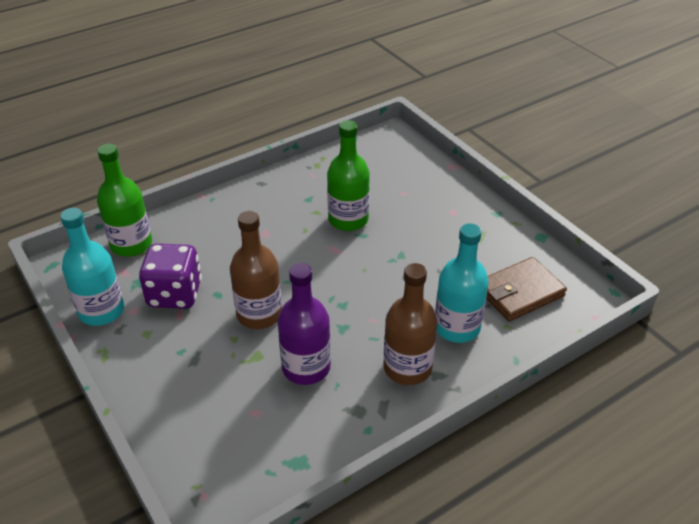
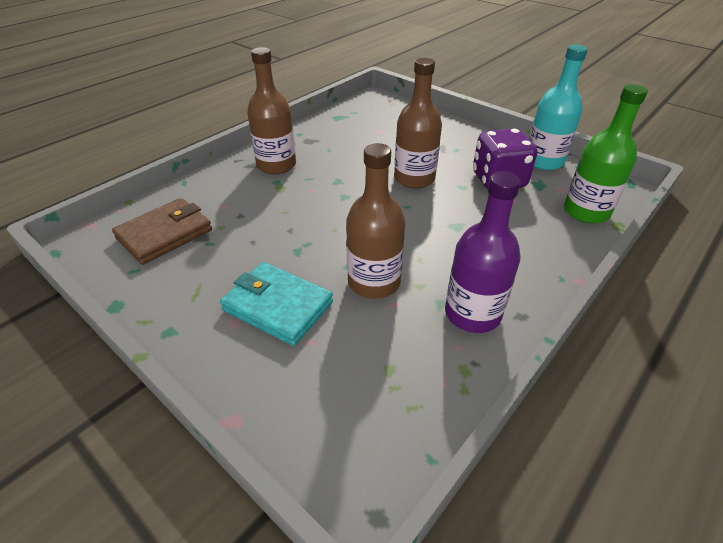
camera: 165 degrees right, 0 degrees up
(306, 367) = (356, 154): purple bottle -> purple bottle (472, 313)
(348, 219) = (374, 282): green bottle -> brown bottle
(422, 216) = (278, 306): none -> turquoise wallet
(457, 327) = (234, 196): turquoise bottle -> none

